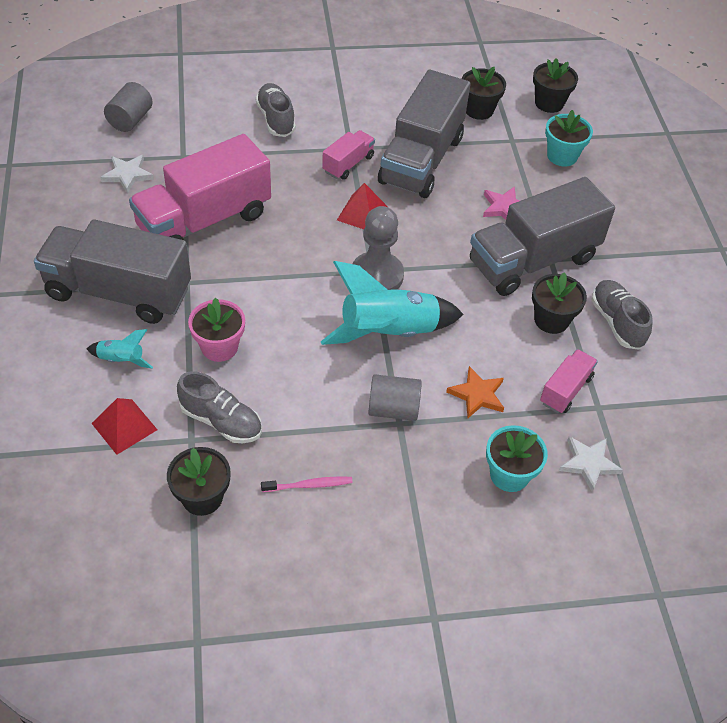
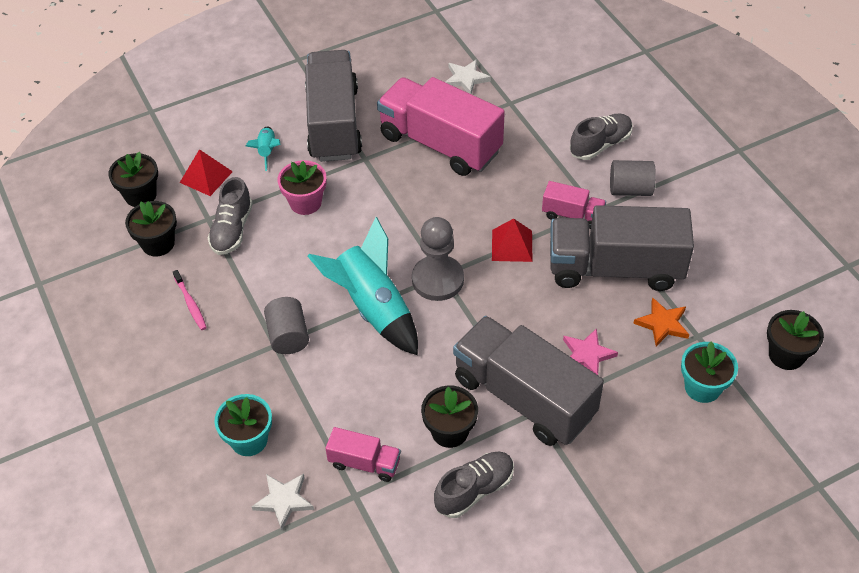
camera: 75 degrees right, 0 degrees up
(130, 120) = (534, 55): grey cylinder -> grey cylinder (630, 189)
(477, 395) = (329, 393): orange star -> orange star (662, 324)
(479, 110) = (727, 294): black flower pot -> black flower pot (140, 195)

